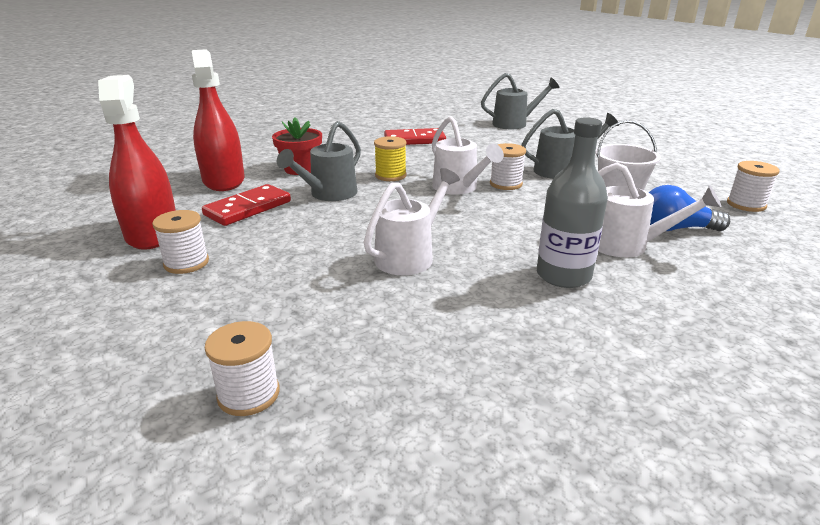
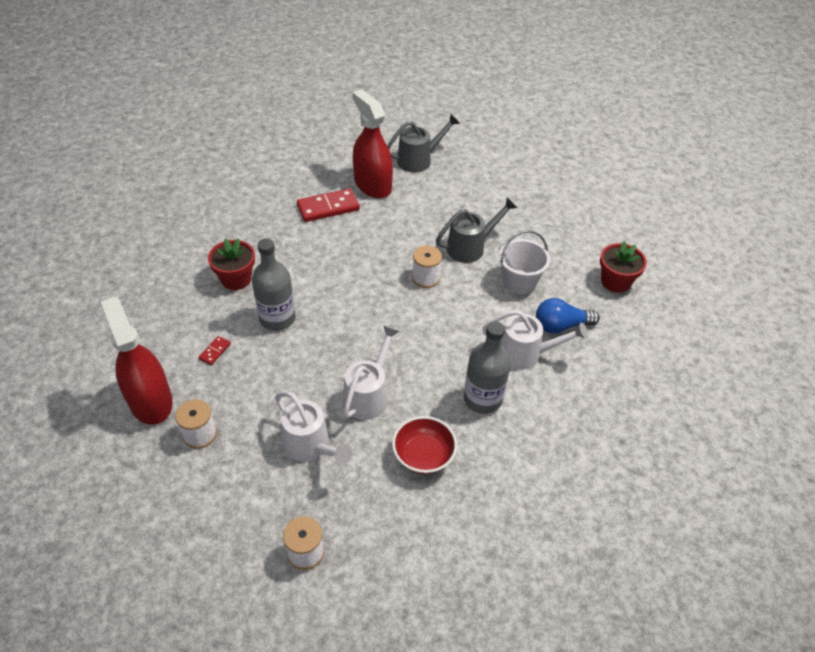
camera: 15 degrees left, 20 degrees up
(223, 180) = (172, 310): red spray bottle -> red spray bottle (372, 185)
(248, 208) = (215, 351): red domino -> red domino, size x0.47
(328, 194) = (277, 318): grey watering can -> grey bottle
(390, 175) = (323, 278): yellow spool -> none
(459, 188) = (387, 291): white watering can -> white watering can (311, 447)
(467, 316) = (423, 456): none -> red bowl
(746, 204) = (615, 281): white spool -> red flower pot

